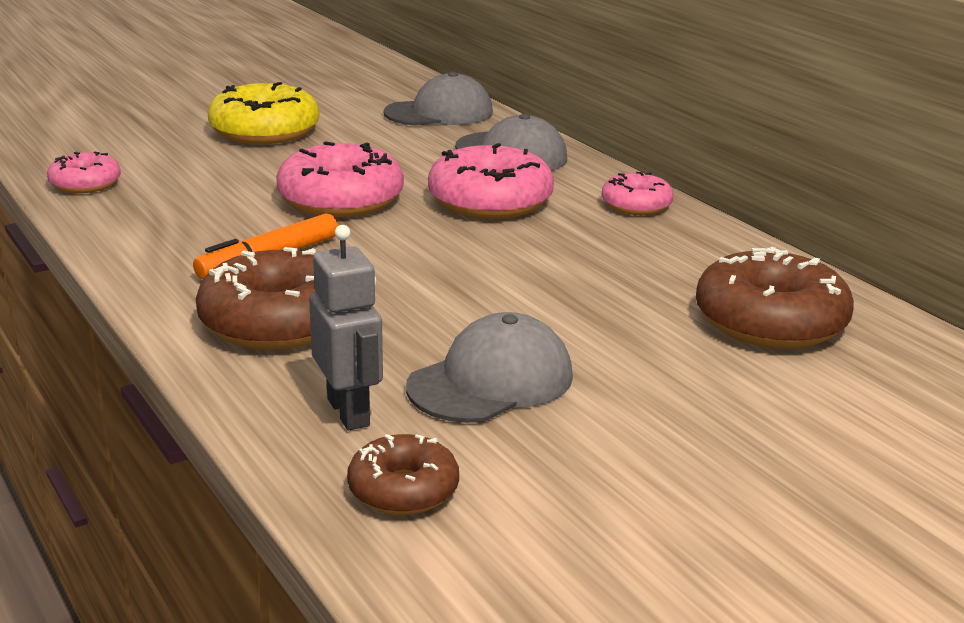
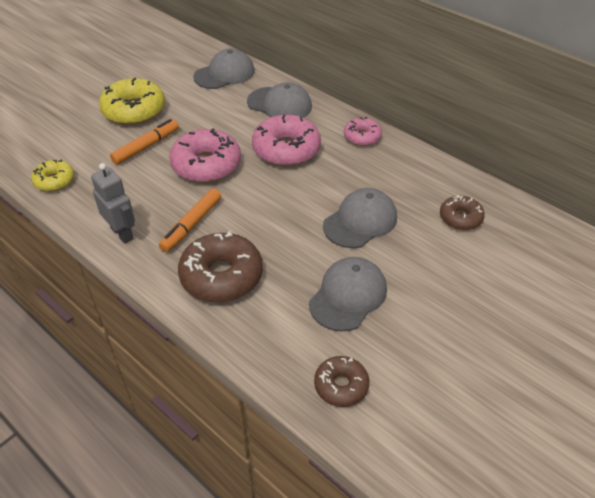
camera: 15 degrees left, 20 degrees up
(85, 184) = (54, 181): pink donut -> yellow donut
(256, 169) = (146, 147): none -> orange marker
(349, 412) = (290, 337): grey robot -> grey robot (122, 233)
(571, 298) = (360, 221): none -> grey cap
(770, 322) = (460, 218): brown donut -> brown donut, size x0.57

